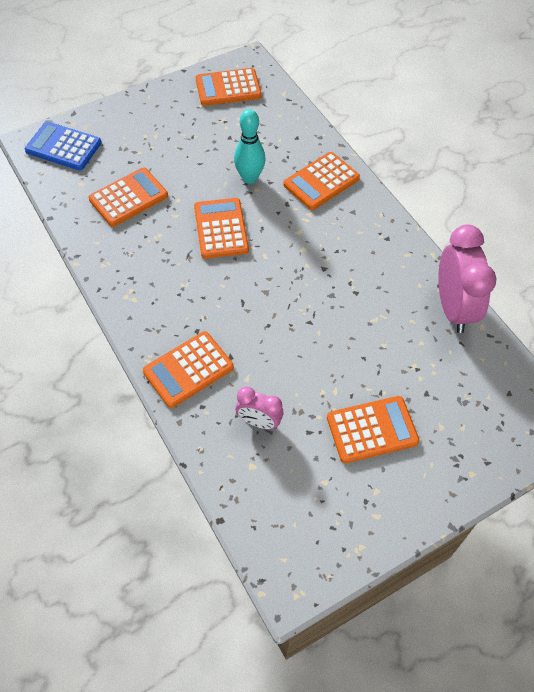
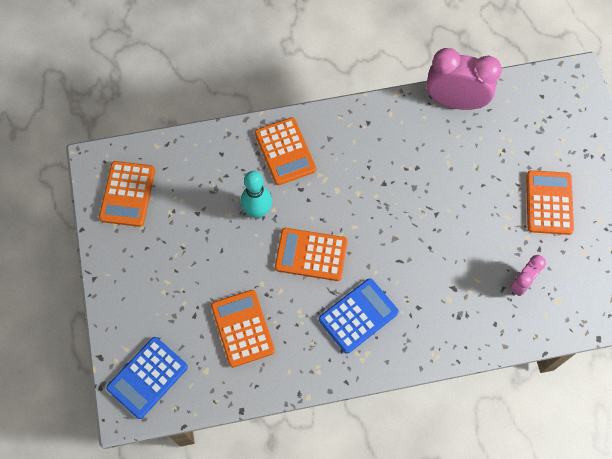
camera: 70 degrees left, 10 degrees up
(170, 282) = (358, 316): none -> blue calculator
(188, 369) = (456, 325): orange calculator -> none

